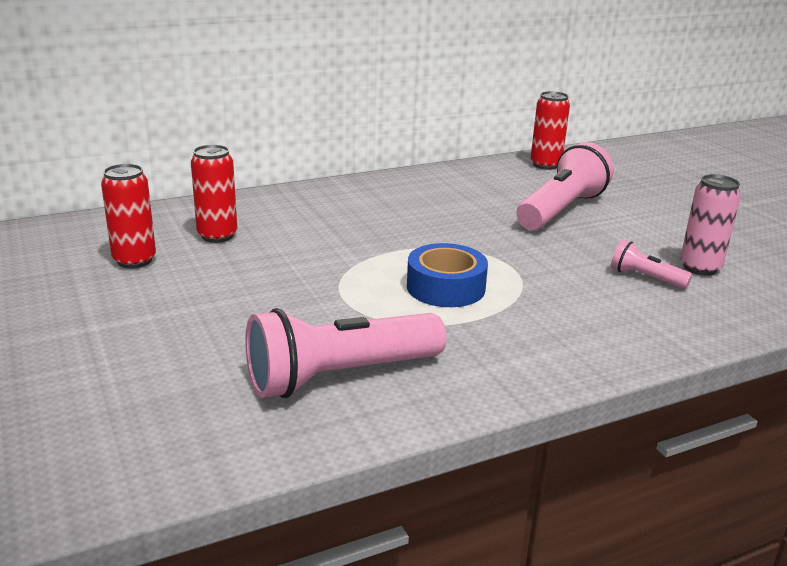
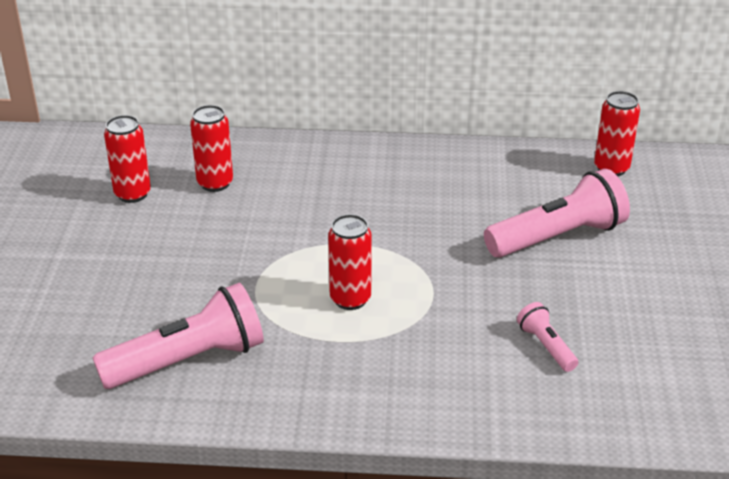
camera: 30 degrees right, 10 degrees up
(340, 376) = (188, 360): pink flashlight -> pink flashlight turned 150 degrees clockwise
(445, 287) = (350, 299): blue tape -> red can
(700, 268) = (617, 352): pink can -> none

